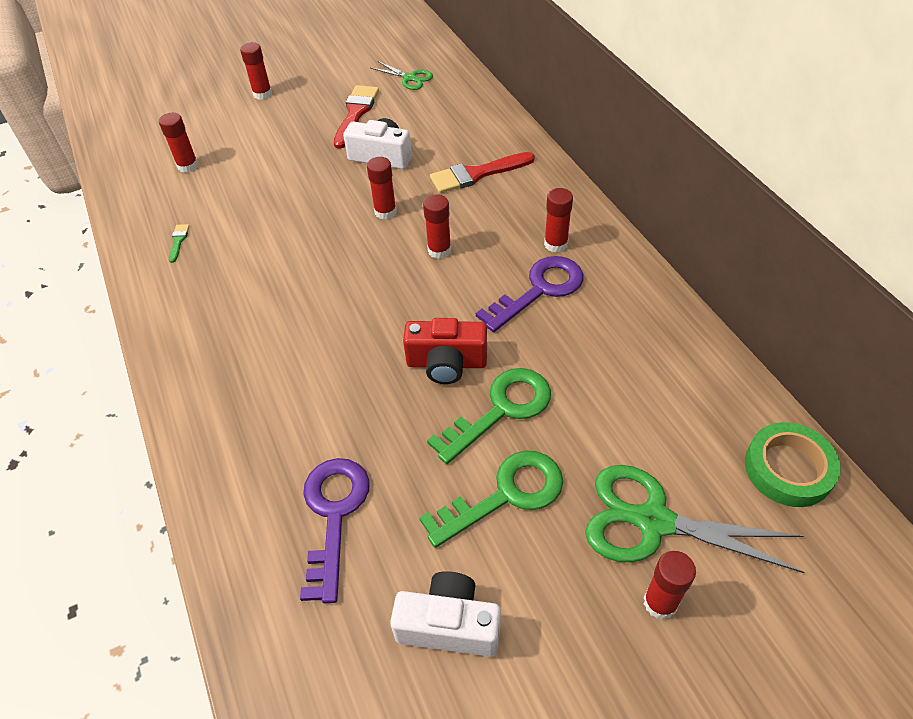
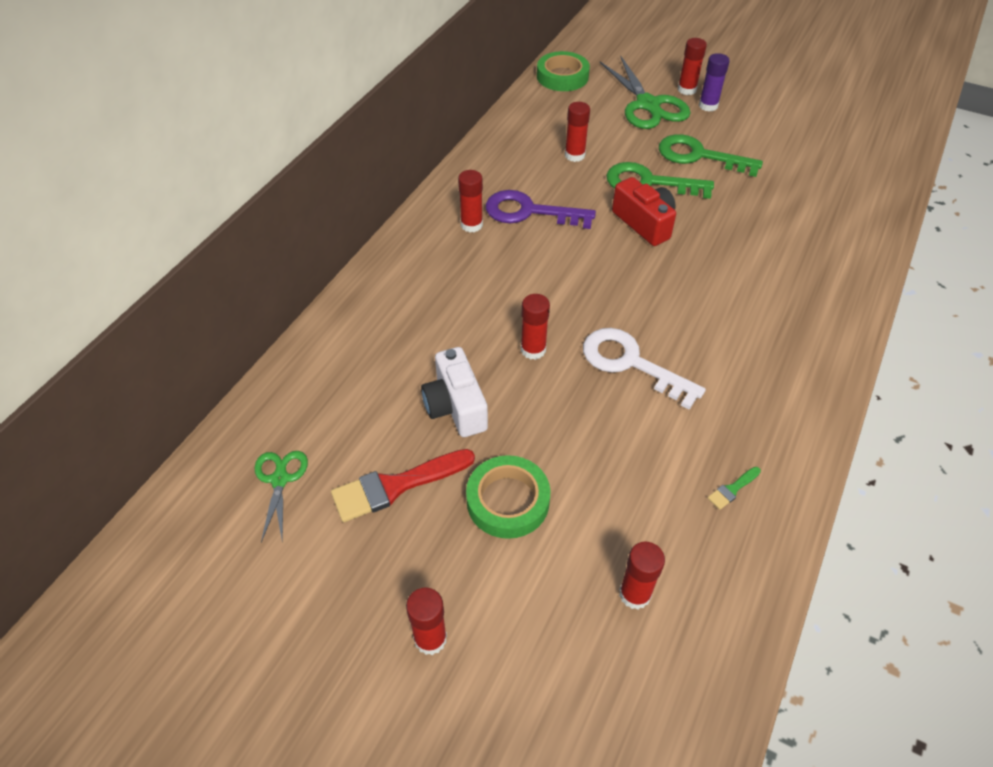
camera: 130 degrees left, 0 degrees up
(295, 148) = (508, 501): none -> green tape
(316, 254) = (631, 363): none -> white key
(334, 515) = (799, 211): purple key -> none
(439, 250) = (544, 286): red glue stick -> red glue stick (574, 155)
(449, 625) = (786, 142): white camera -> none
(476, 174) = (422, 316): red brush -> none
(601, 597) = (708, 106): none -> purple glue stick

